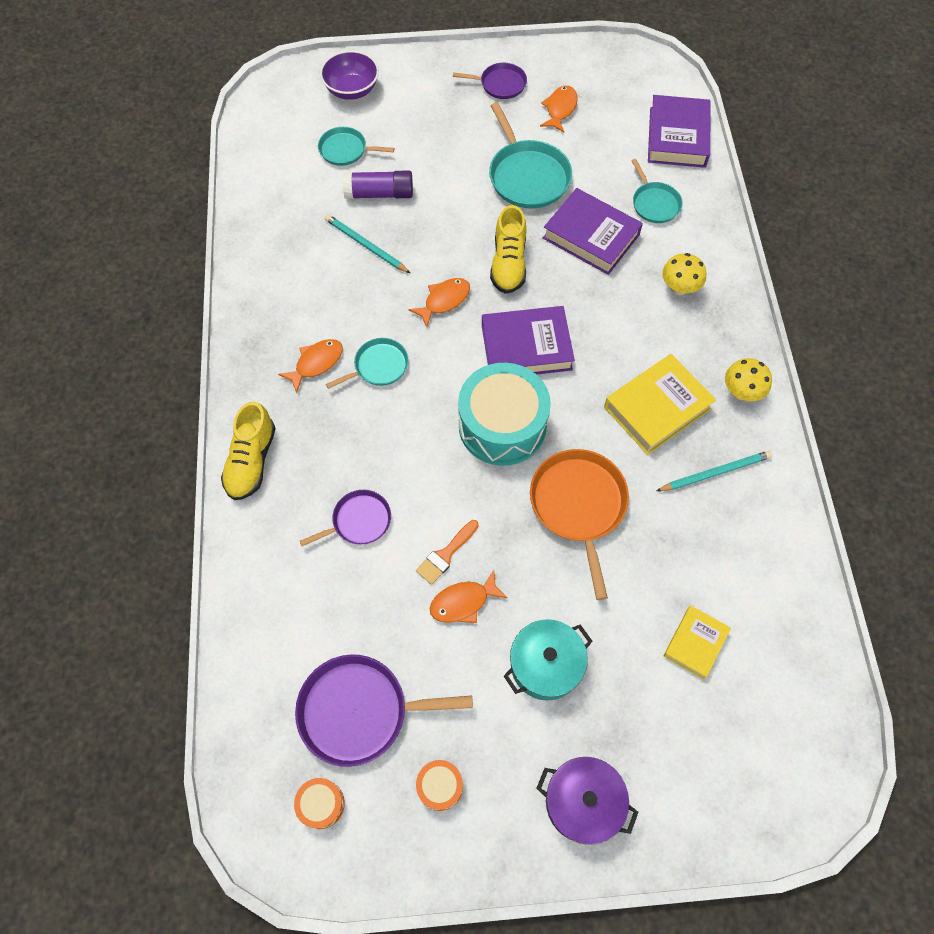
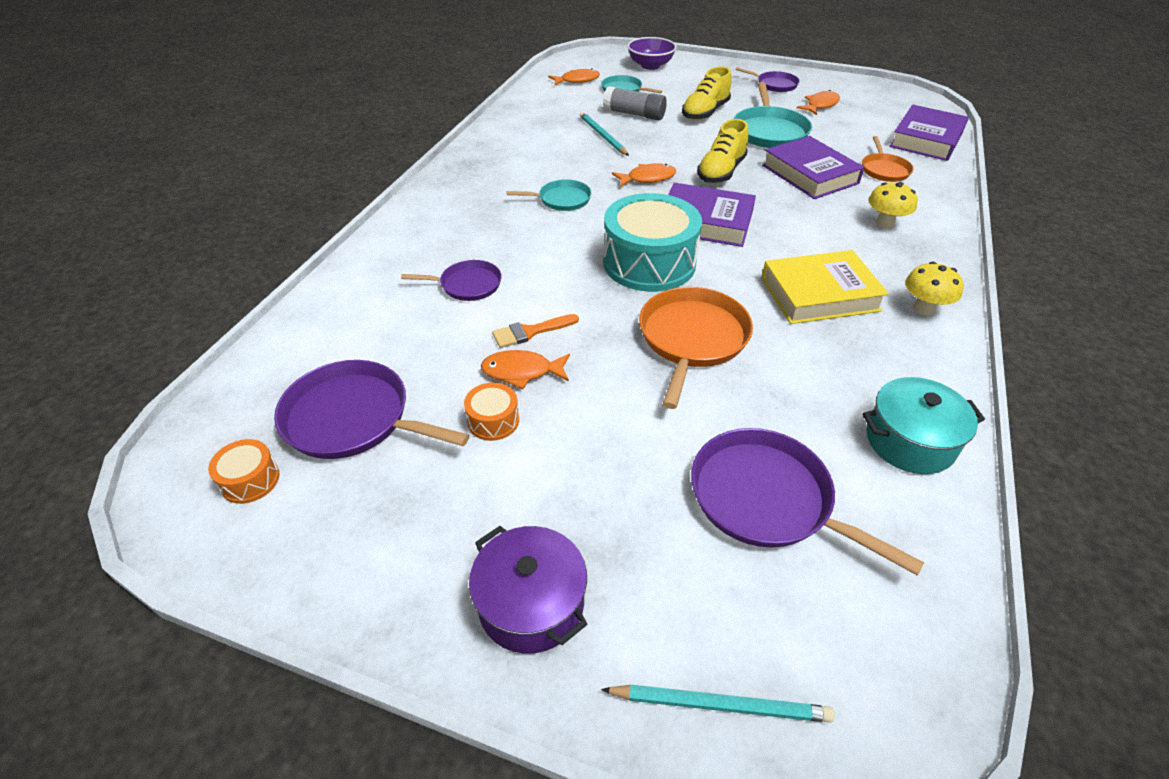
camera: 25 degrees right, 20 degrees down
(251, 461) = (409, 223): yellow shoe -> yellow shoe (705, 112)
(316, 363) = (510, 185): orange fish -> orange fish (577, 80)
(379, 194) = (634, 114): purple glue stick -> grey glue stick
(440, 786) = (380, 516): orange drum -> orange drum (493, 420)
(545, 665) = (573, 453): turquoise pot -> turquoise pot (910, 441)
(654, 203) = (884, 170): turquoise pan -> orange pan
(695, 643) = (767, 499): yellow book -> purple pan
(715, 472) = (864, 360): turquoise pencil -> turquoise pencil (720, 705)

